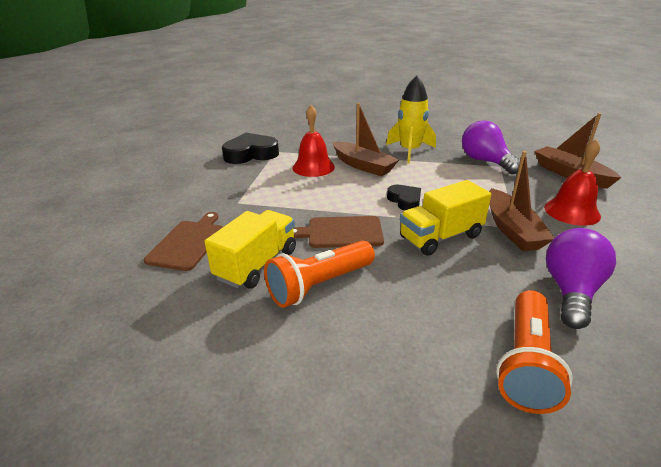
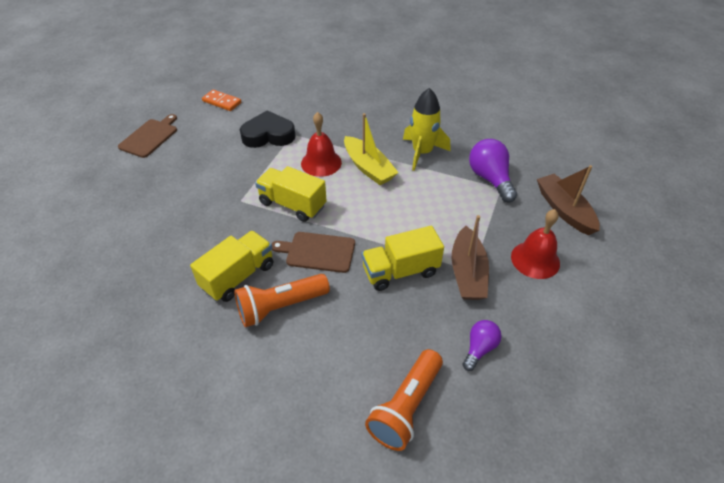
camera: 10 degrees right, 15 degrees up
(188, 243) = (189, 243): brown cutting board -> brown cutting board (150, 137)
(195, 137) = (222, 102): none -> orange domino
(296, 199) = (292, 204): none -> yellow truck
(363, 166) = (368, 168): brown boat -> yellow boat
(405, 200) = (388, 221): black heart -> none
(571, 291) = (479, 348): purple light bulb -> purple light bulb, size x0.60

